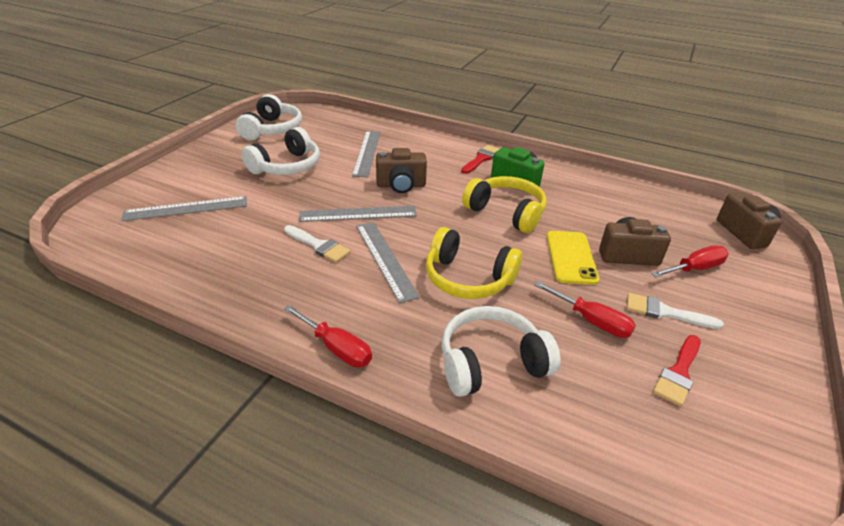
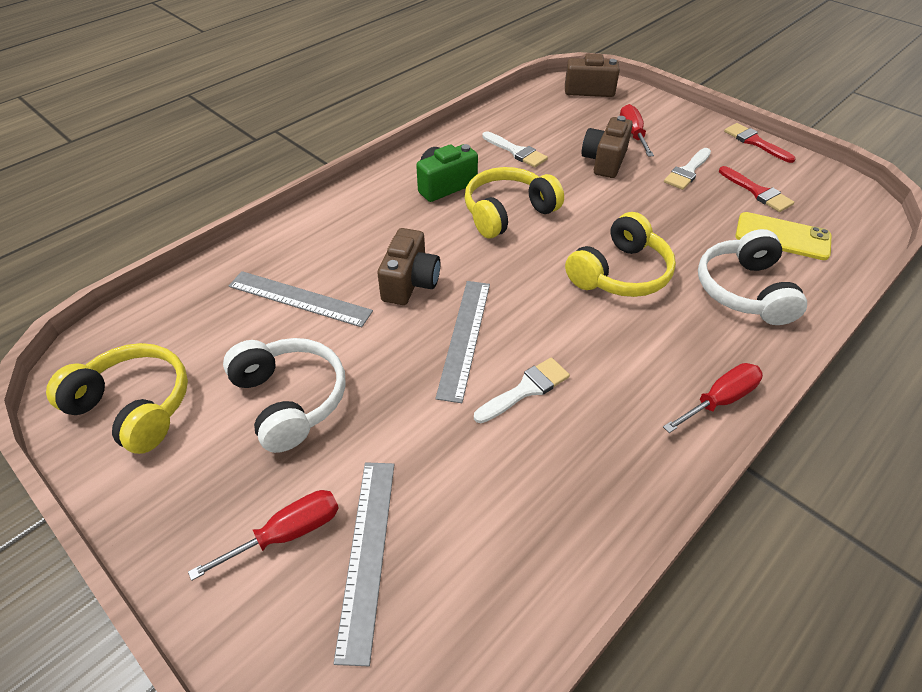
camera: 70 degrees left, 10 degrees up
(272, 129) = (134, 406): white headphones -> yellow headphones
(385, 259) = (571, 331): grey ruler -> none
(481, 159) = (378, 197): red brush -> red brush (755, 142)
(571, 257) = (600, 195): yellow phone -> yellow phone (782, 237)
(592, 321) = (694, 214): red screwdriver -> red screwdriver (287, 533)
(593, 205) = (516, 151): none -> white brush

